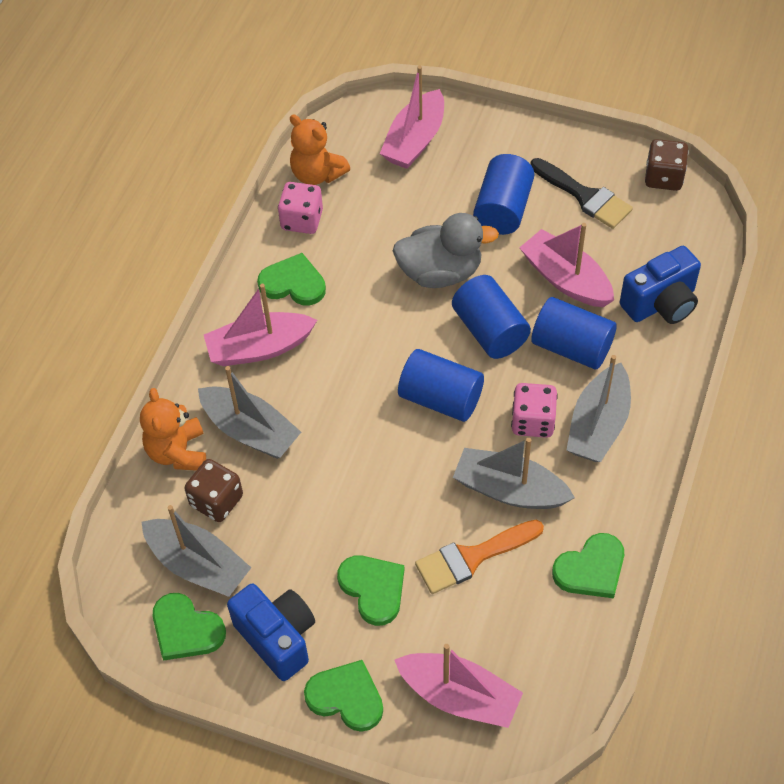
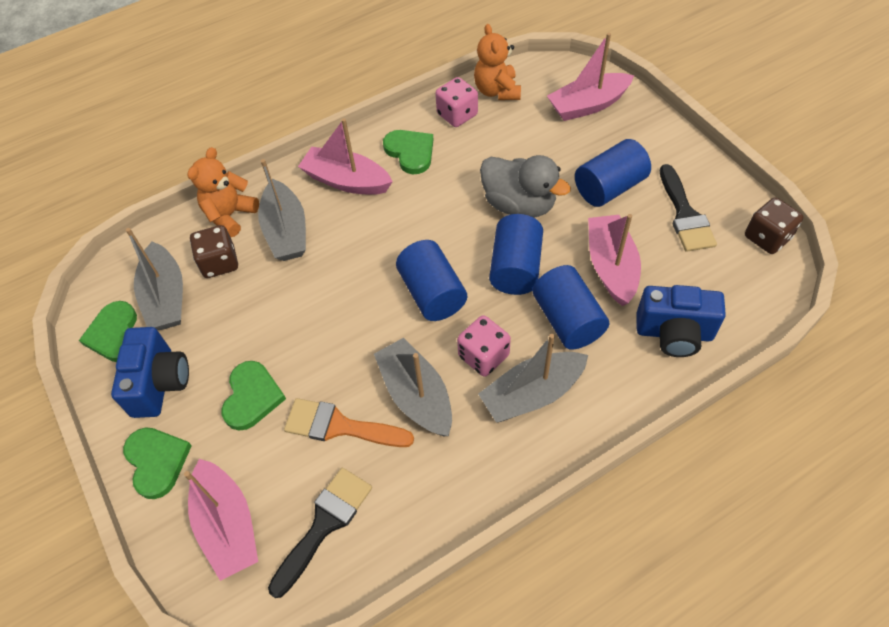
camera: 40 degrees right, 0 degrees up
(535, 636) = (324, 524): none -> black brush
(591, 569) = (418, 504): green heart -> none

